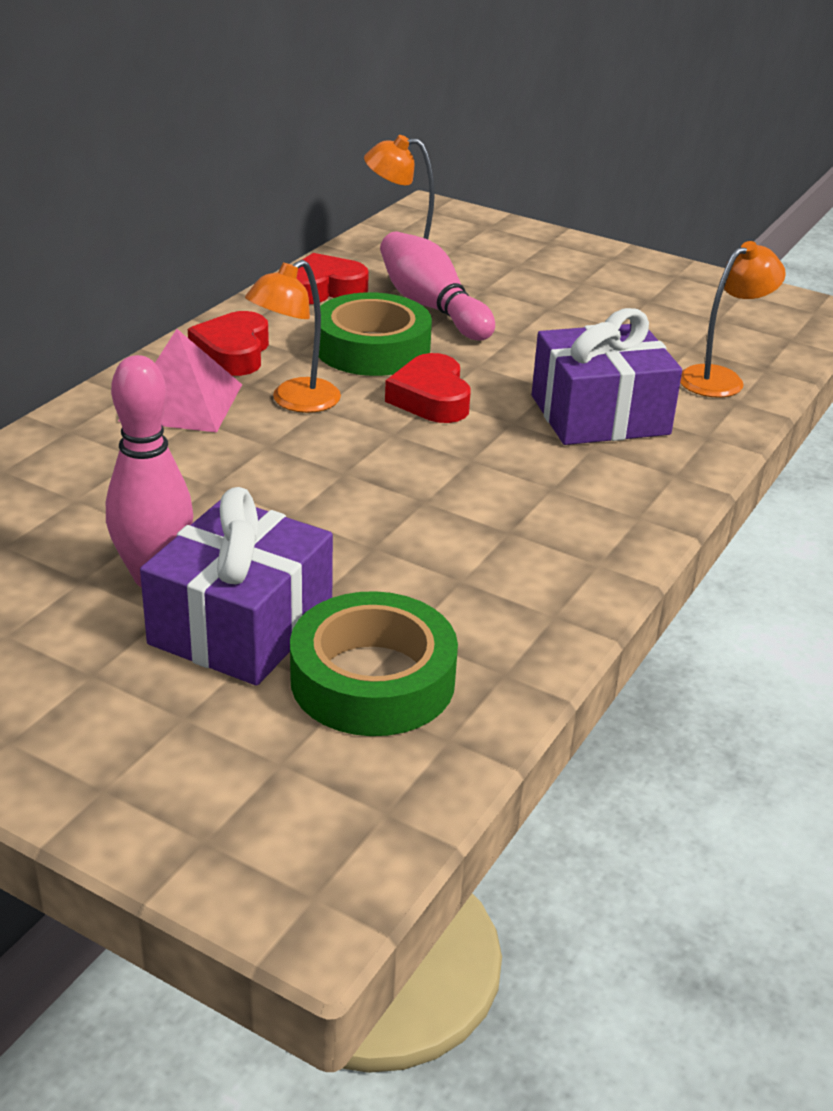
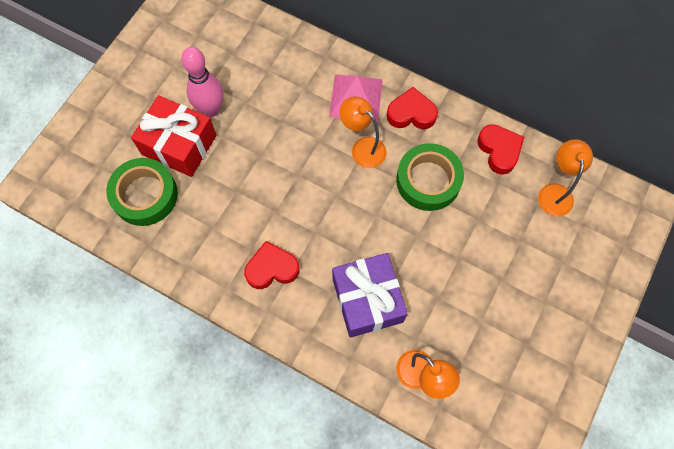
camera: 90 degrees right, 35 degrees up
(241, 625) = (179, 145): purple gift -> red gift
(431, 398) = (374, 212): red heart -> red heart (272, 268)
(432, 307) = (487, 210): pink bowling pin -> none

